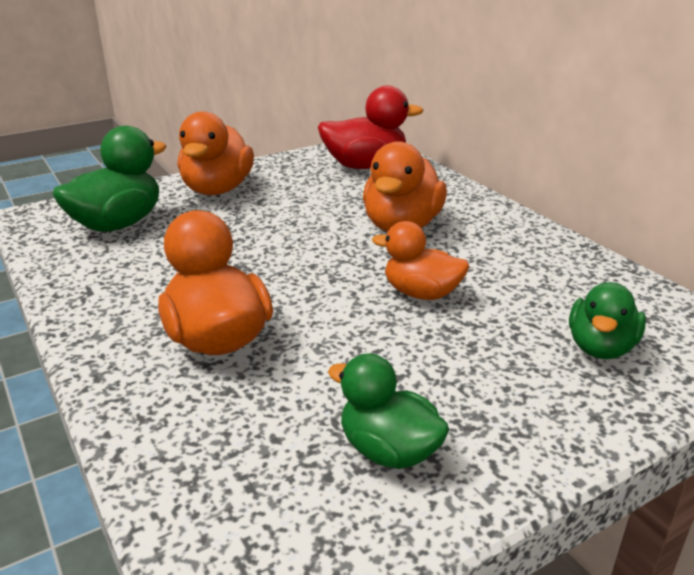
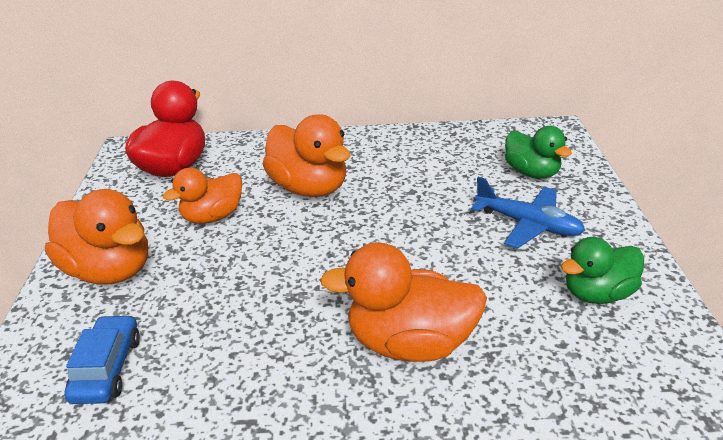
camera: 60 degrees left, 5 degrees up
(118, 224) = (107, 368): green duck -> blue car
(421, 293) = (419, 215): orange duck -> orange duck (212, 217)
(480, 368) = (528, 224): none -> blue plane

